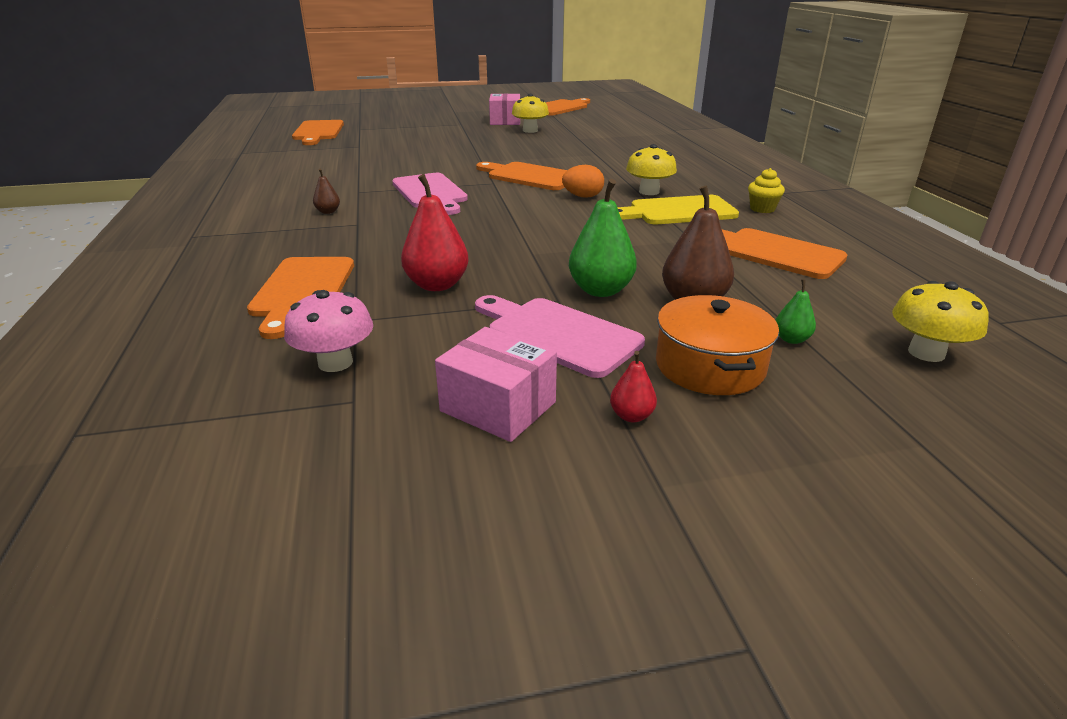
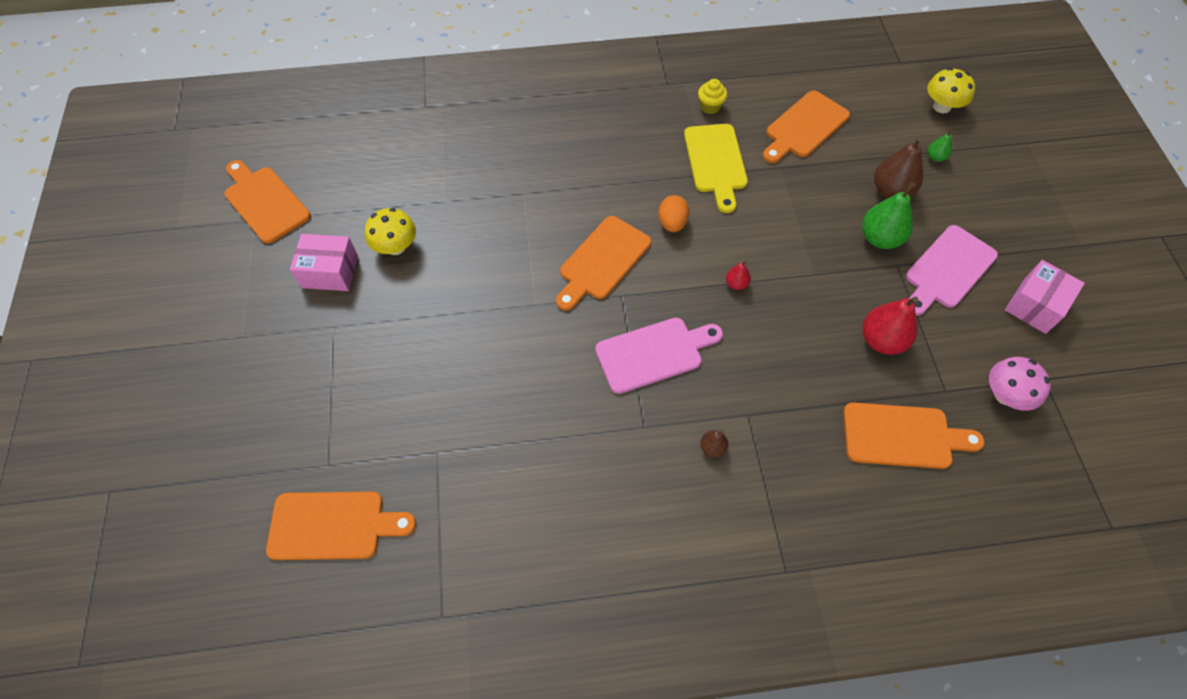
camera: 85 degrees left, 30 degrees up
(631, 416) = (1030, 246): red pear -> red pear (736, 284)
(649, 192) = (660, 171): yellow mushroom -> none
(709, 366) = (973, 202): orange pot -> none

